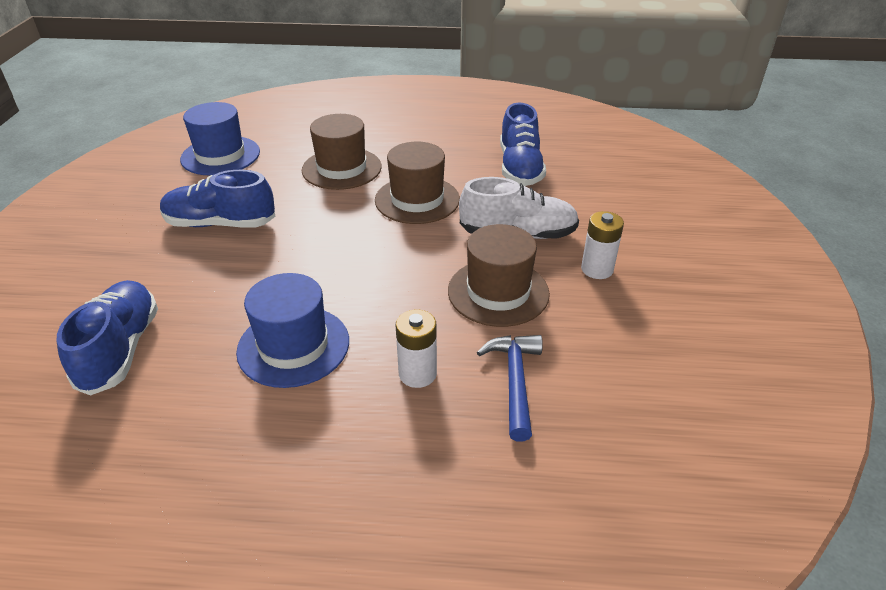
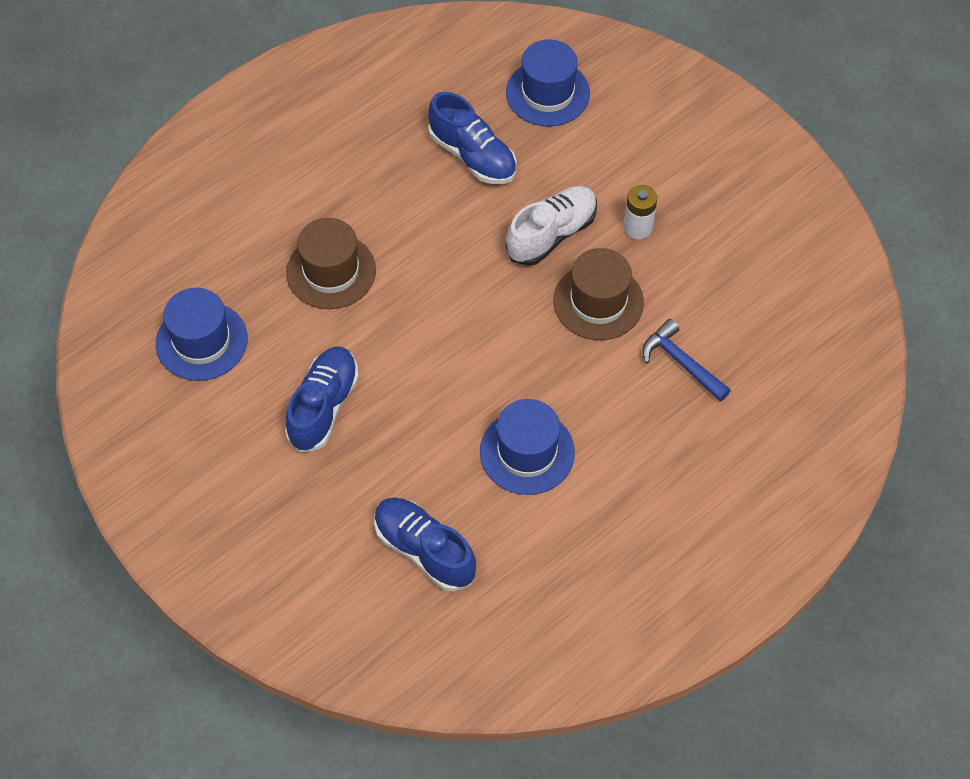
camera: 45 degrees left, 20 degrees up
(220, 224) = (323, 406): blue shoe -> blue shoe turned 150 degrees clockwise
(417, 200) = (438, 258): brown hat -> none
(417, 374) = (623, 405): white battery -> none
(621, 167) = (548, 93): none -> blue hat

